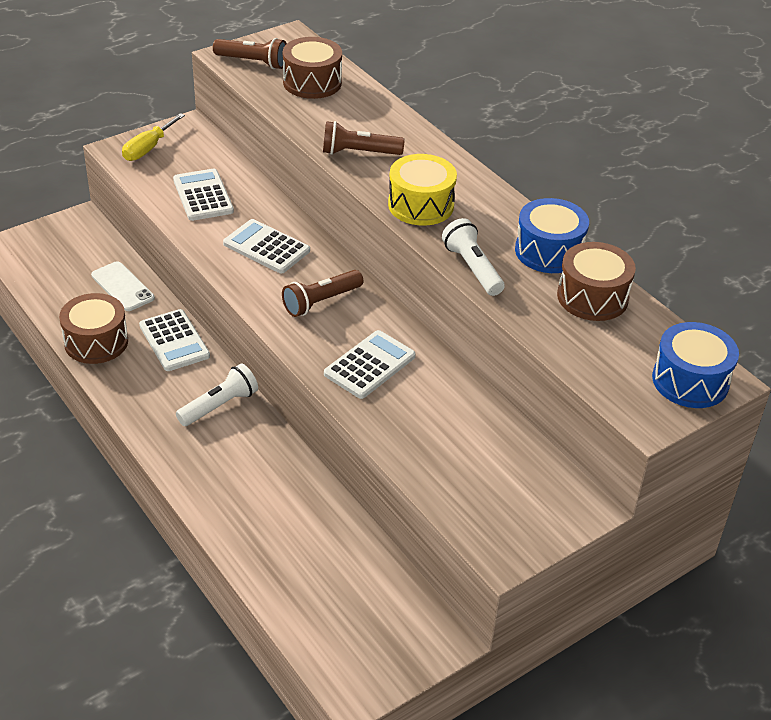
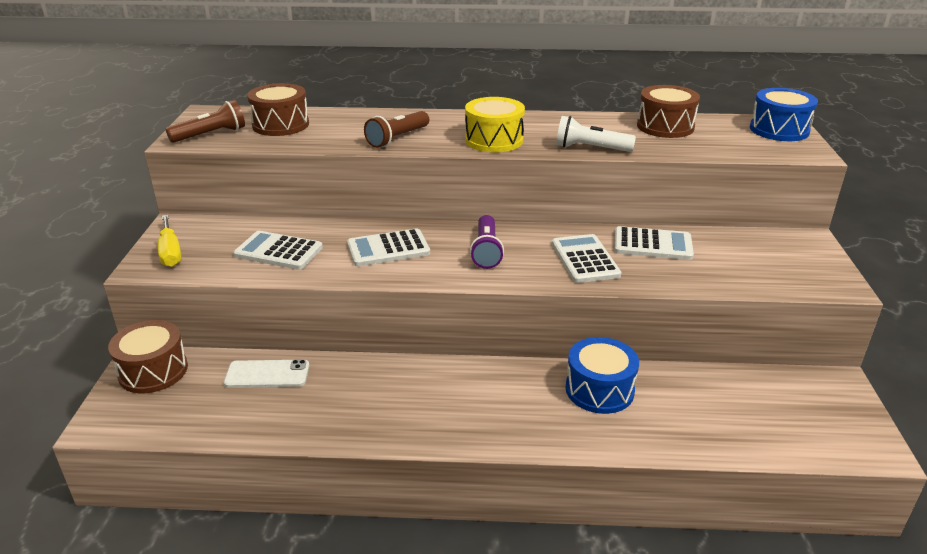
camera: 50 degrees left, 10 degrees down
(96, 342) = (320, 422): brown drum -> brown drum (153, 371)
(174, 341) = (376, 374): white calculator -> white calculator (652, 244)
(219, 406) = (486, 383): white flashlight -> none
(321, 302) = (486, 251): brown flashlight -> purple flashlight
(549, 251) = (601, 122): blue drum -> blue drum (599, 390)

